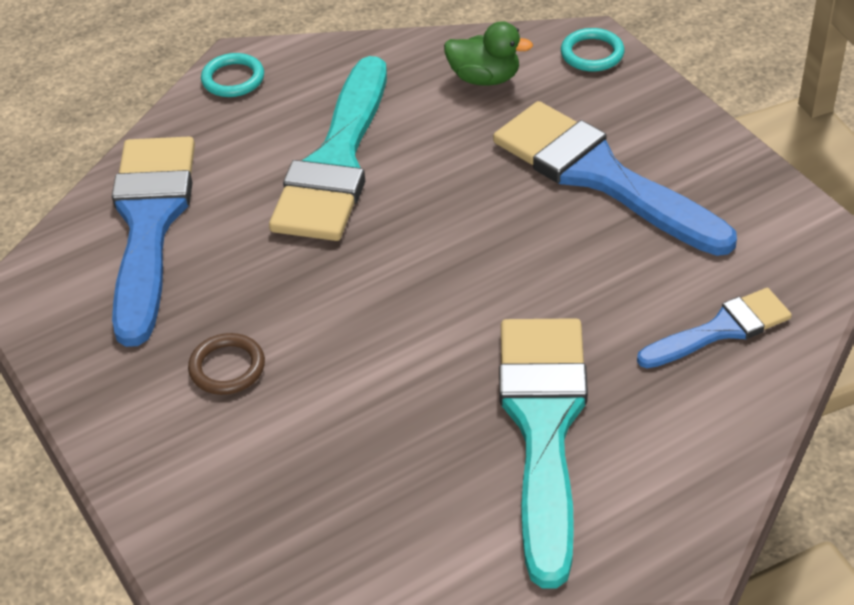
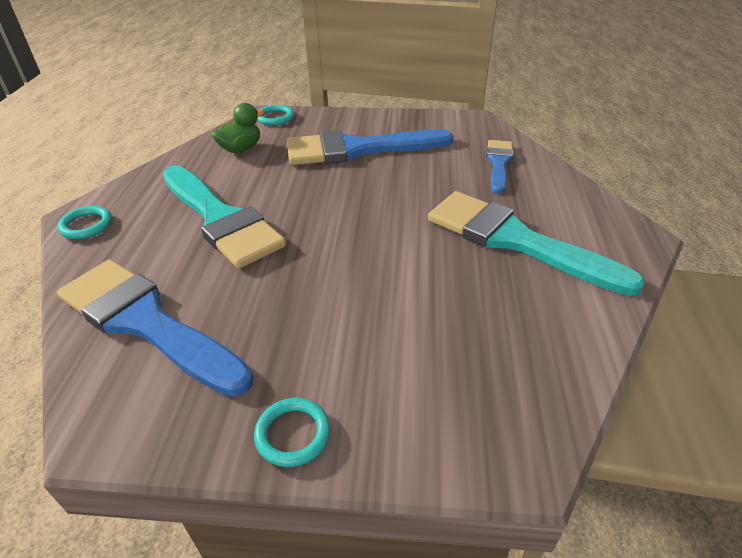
camera: 55 degrees left, 5 degrees down
(110, 405) = (293, 434): none -> turquoise ring
(227, 367) = (330, 346): brown ring -> none

